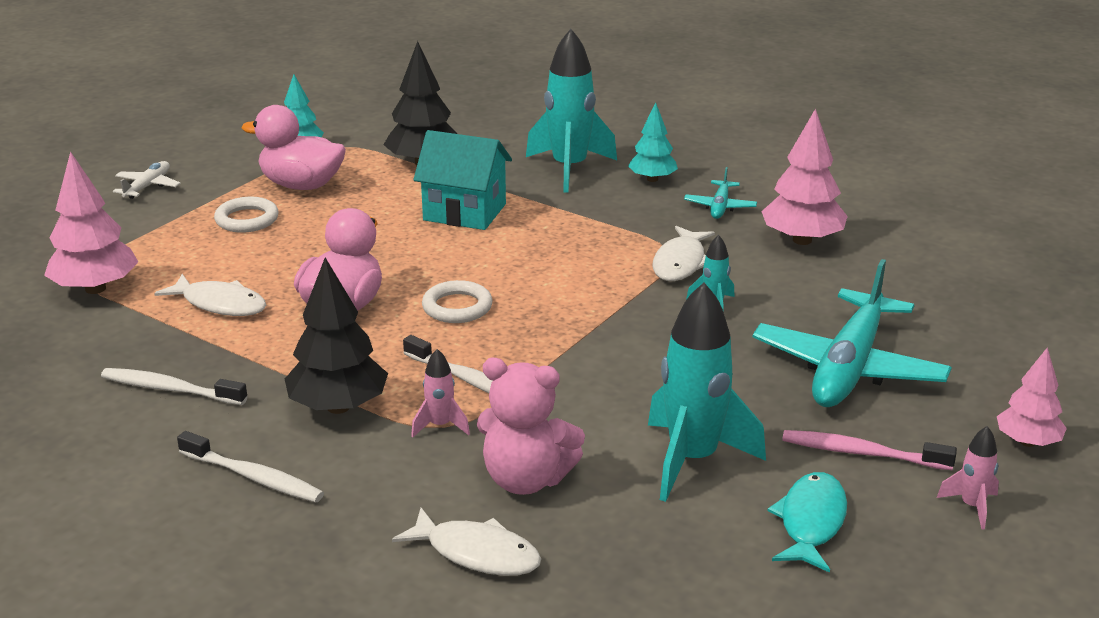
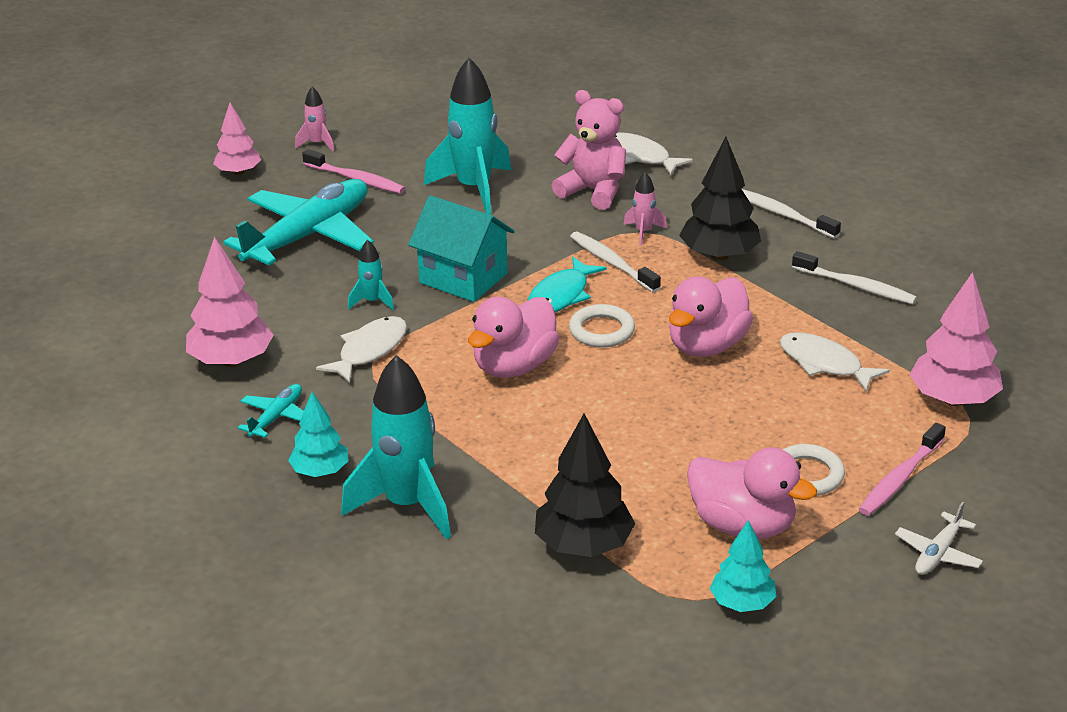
camera: 165 degrees left, 5 degrees up
(165, 226) = (900, 478): none -> pink toothbrush
(464, 212) = (558, 450): turquoise house -> turquoise house (463, 278)
(532, 266) = (514, 366): none -> pink duck
(811, 522) = (424, 148): turquoise fish -> turquoise fish (561, 296)

